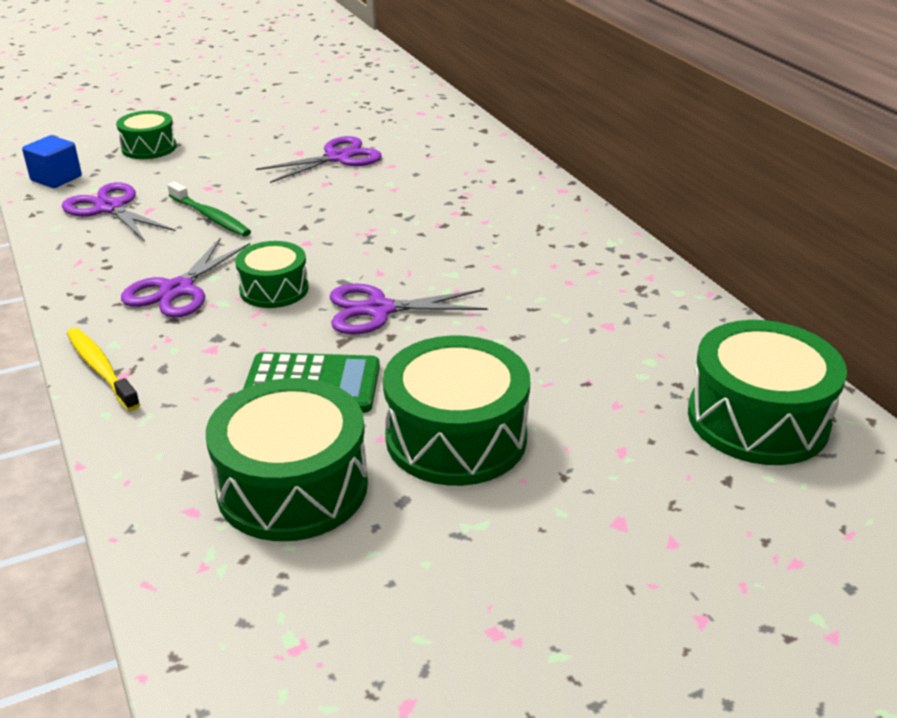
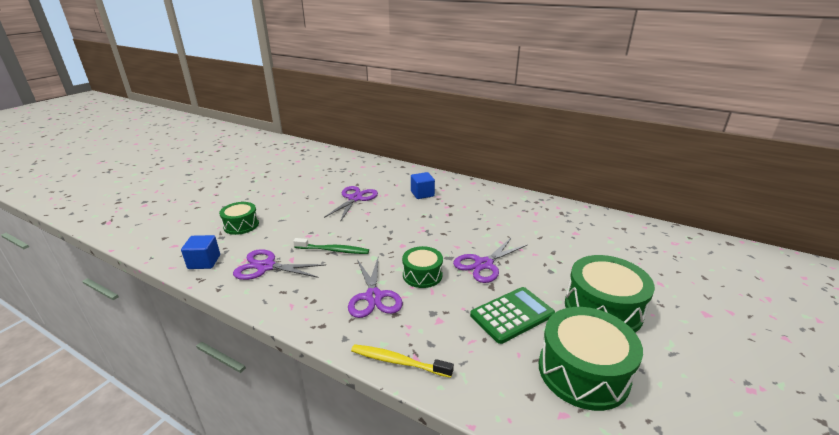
camera: 35 degrees left, 5 degrees down
(448, 182) = (422, 194): none -> blue cube
(757, 419) = (674, 248): green drum -> none

